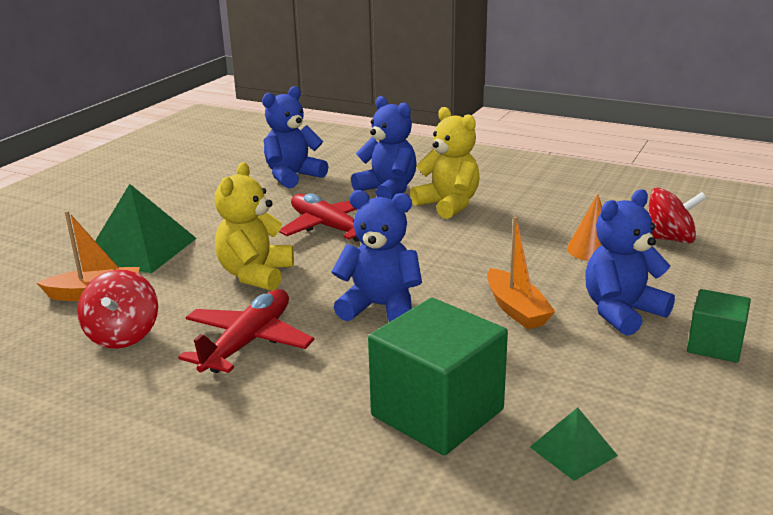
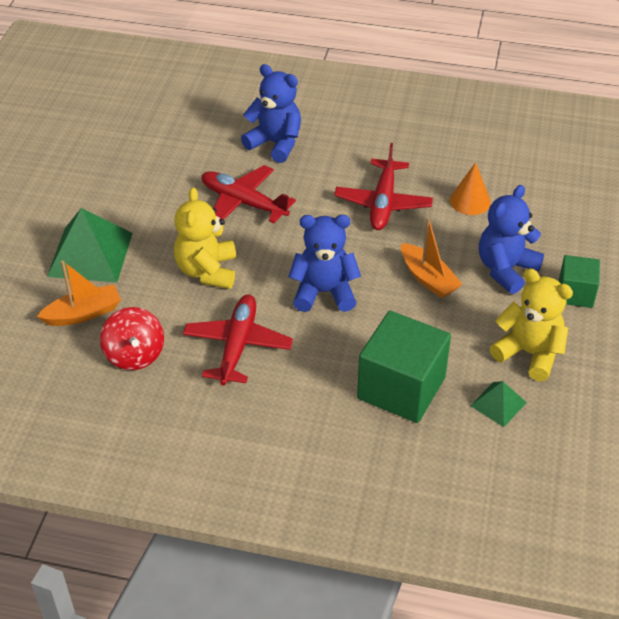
camera: 15 degrees left, 20 degrees up
(293, 177) = (179, 134): blue teddy bear -> none
(448, 205) = (336, 158): yellow teddy bear -> yellow teddy bear (529, 353)
(486, 242) = (383, 203): none -> red plane
(669, 239) = (528, 179): red spinning top -> none

